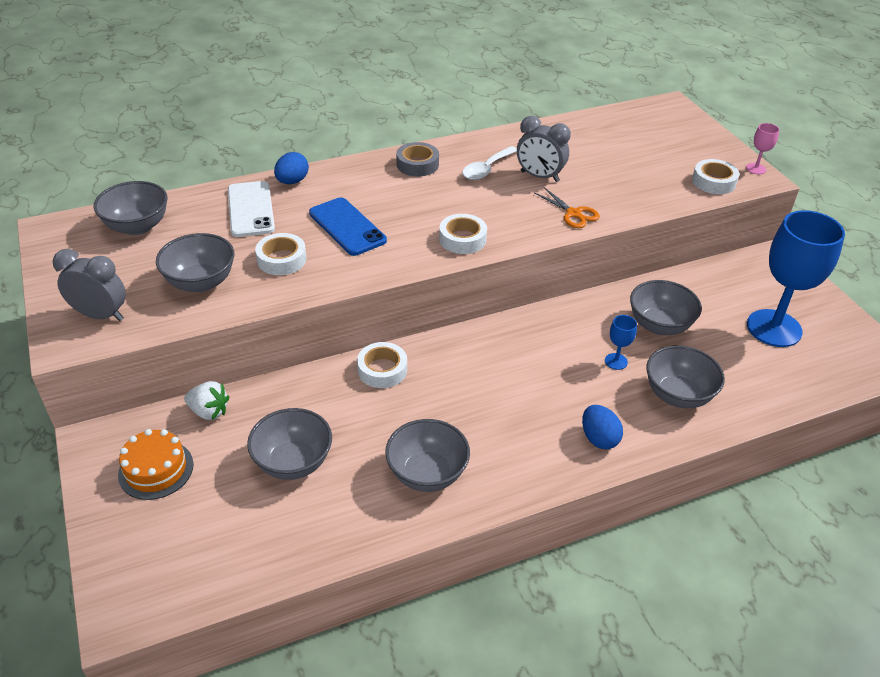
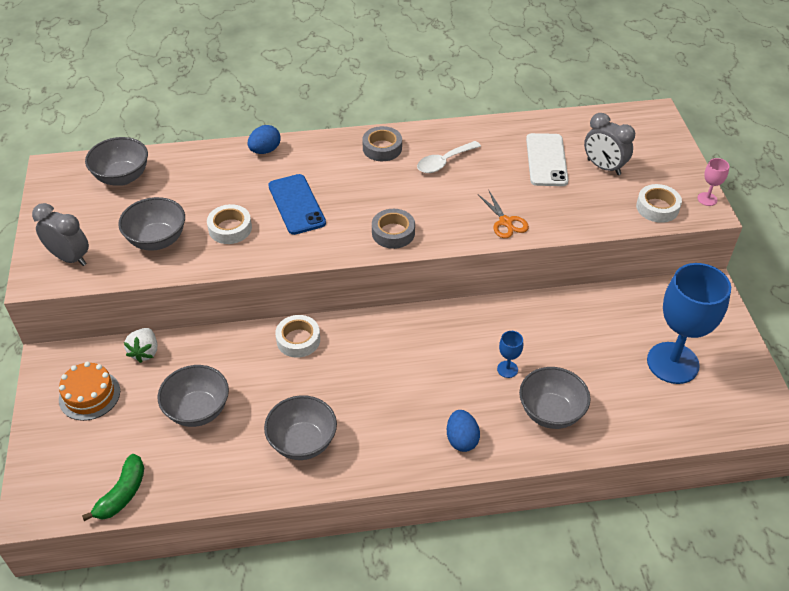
camera: 15 degrees right, 5 degrees up
(209, 411) = (145, 352): white strawberry -> white strawberry turned 60 degrees clockwise
(232, 572) = (122, 494): none -> green banana
(250, 209) = (220, 174): white phone -> white phone (546, 160)
(462, 239) = (393, 233): white tape -> grey tape
(539, 176) = (490, 177): grey clock -> grey clock (603, 167)
(659, 325) = (563, 341): grey bowl -> none

